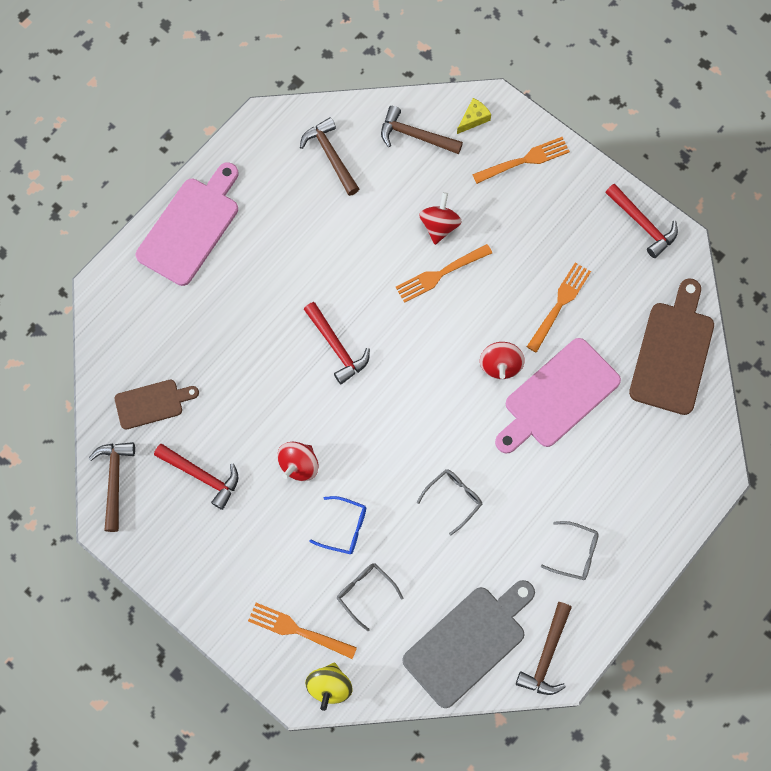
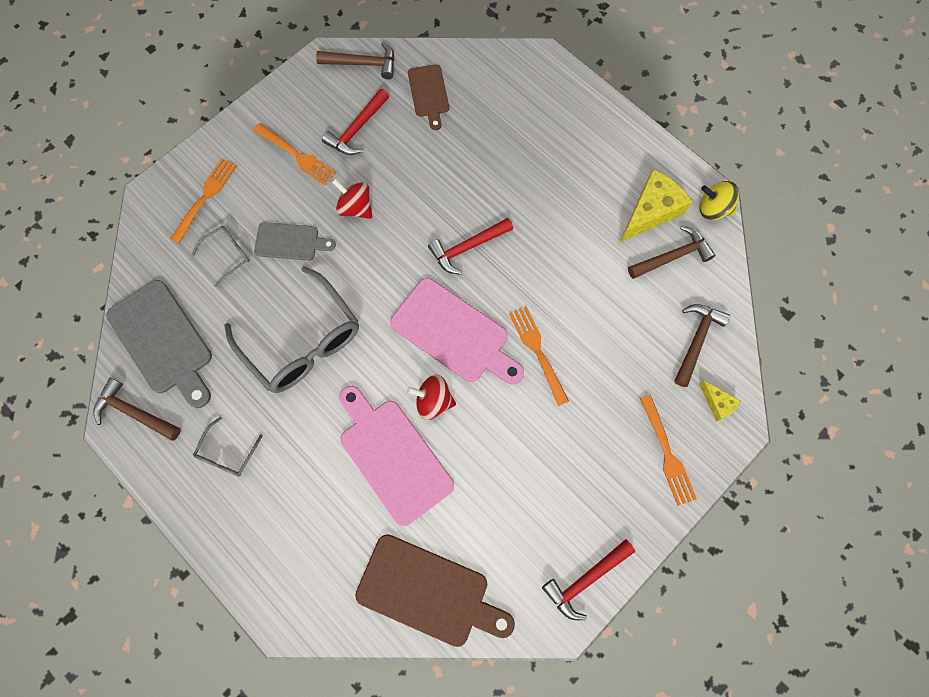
camera: 95 degrees right, 0 degrees up
(191, 227) = (598, 130): pink cutting board -> pink cutting board (454, 334)
(283, 175) = (651, 211): none -> yellow cheese
(329, 686) = (151, 219): yellow spinning top -> yellow spinning top (713, 209)
(345, 528) = (290, 242): blue glasses -> grey cutting board
(439, 226) = (592, 355): red spinning top -> none
(453, 498) = (302, 341): grey glasses -> grey glasses, size x2.17
(559, 305) = (494, 471): orange fork -> orange fork (296, 155)

